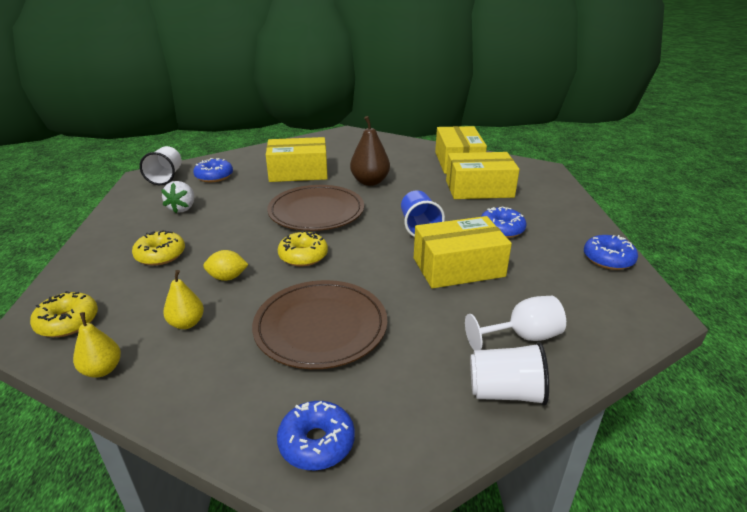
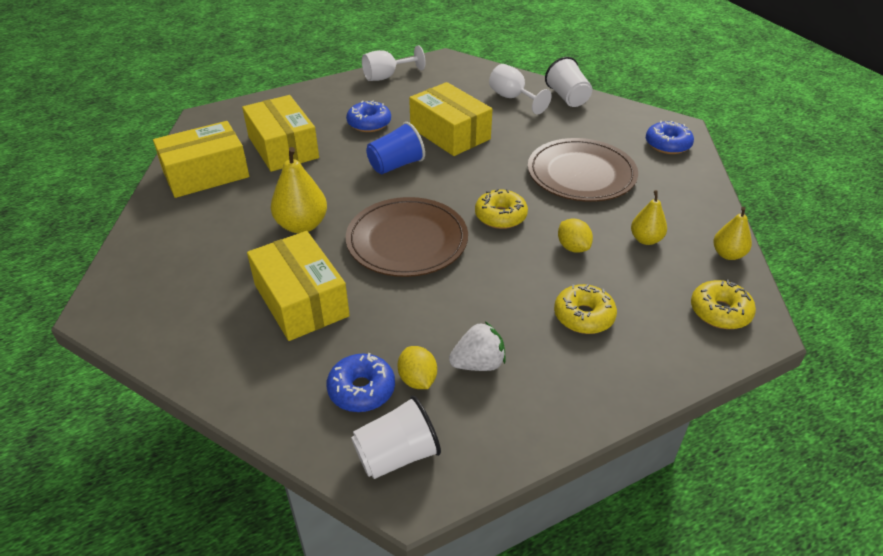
camera: 115 degrees left, 10 degrees up
(198, 190) = (417, 380): none -> yellow lemon
(370, 182) = (302, 225): brown pear -> yellow pear
(608, 259) = (387, 76): blue donut -> white goblet

